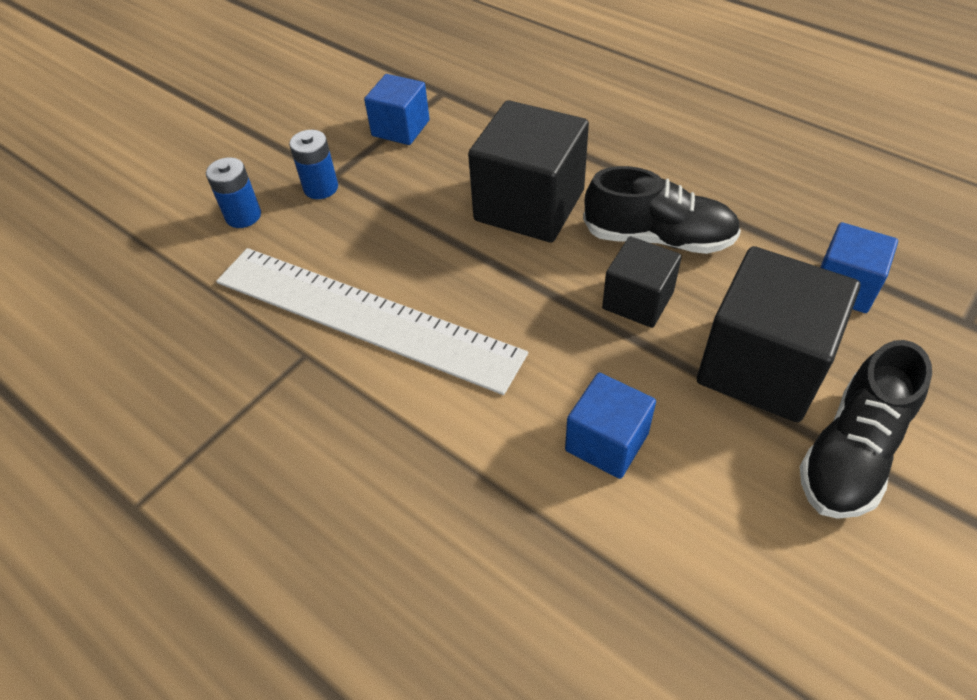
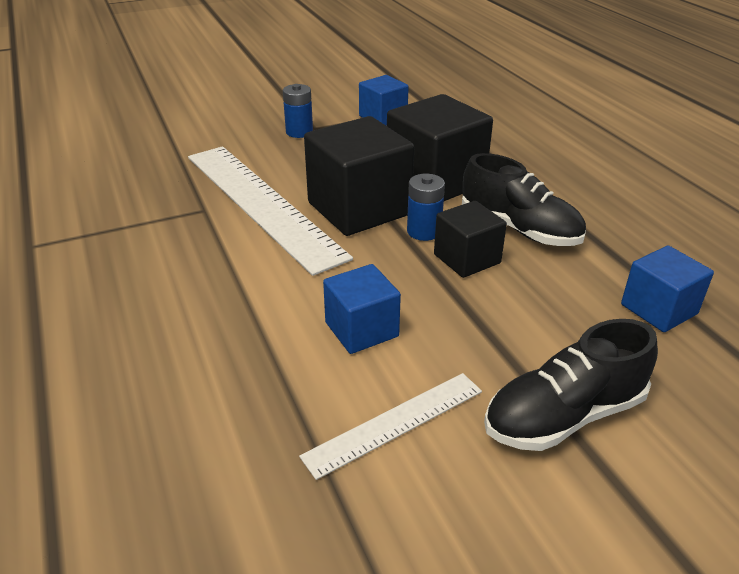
camera: 25 degrees right, 15 degrees down
(243, 216) = (237, 132): blue battery -> blue battery (424, 231)
(721, 539) = (394, 423): none -> white ruler
(762, 366) = (533, 332): black cube -> black cube (359, 209)

